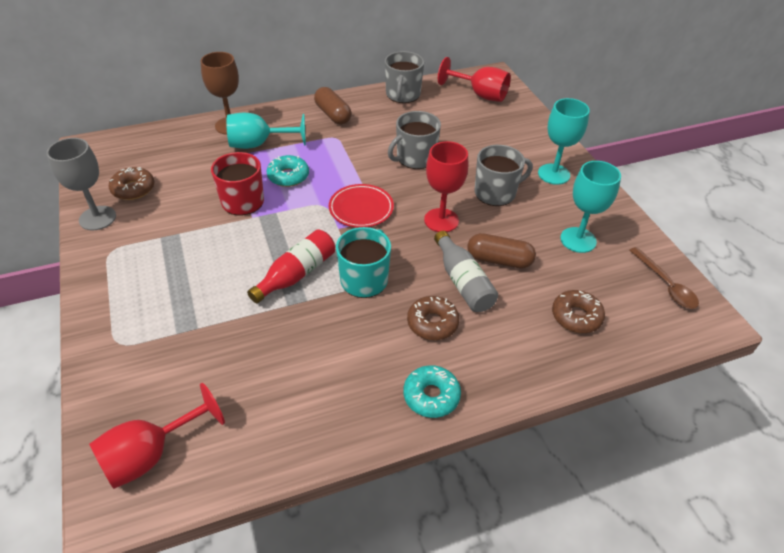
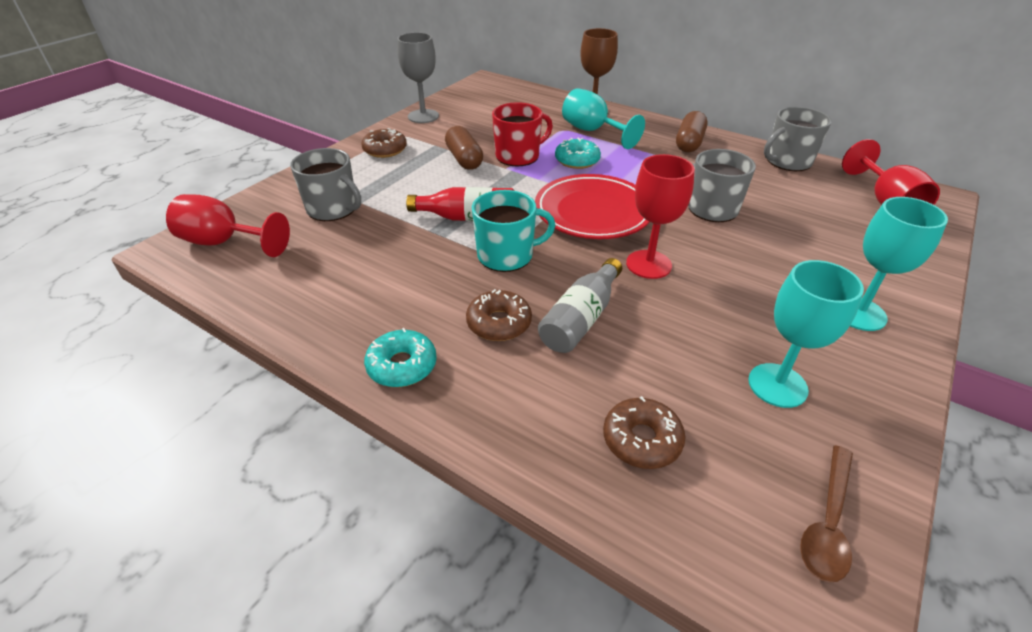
camera: 55 degrees right, 5 degrees down
(133, 189) = (468, 113): brown donut -> brown donut (385, 150)
(361, 209) = (593, 212): red plate -> red plate, size x1.54
(496, 193) = (749, 282): grey mug -> grey mug (333, 209)
(499, 260) = (648, 331): brown capsule -> brown capsule (464, 159)

